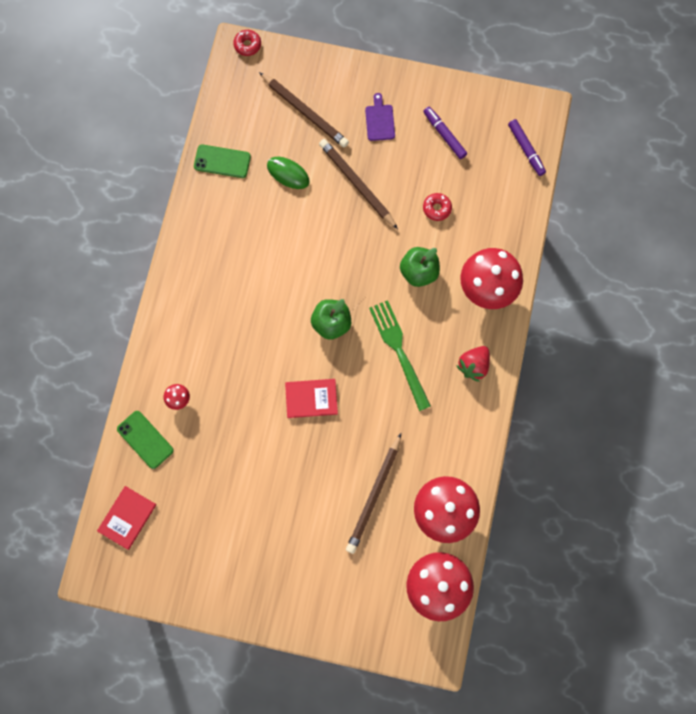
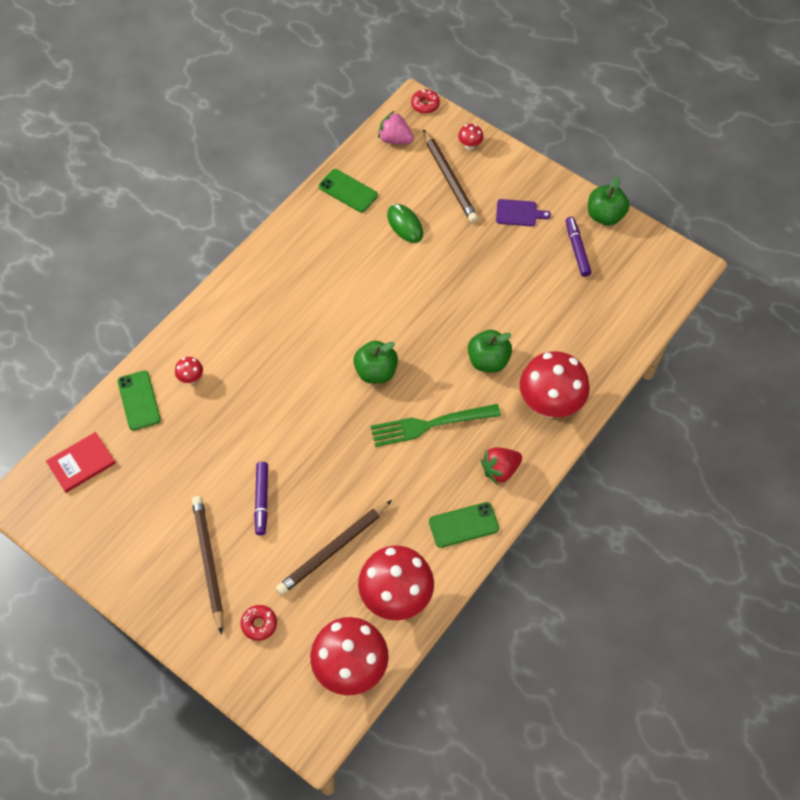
camera: 25 degrees right, 15 degrees down
(238, 92) = (395, 139): none -> pink strawberry
(307, 71) = (470, 146): none -> red mushroom
(311, 398) = (319, 431): red book -> none
(357, 184) = (467, 259): brown pencil -> brown pencil (208, 562)
(380, 120) = (519, 213): purple cutting board -> purple cutting board turned 75 degrees clockwise
(399, 351) = (430, 425): green fork -> green fork turned 105 degrees counterclockwise
(437, 208) = (536, 311): red donut -> red donut (259, 624)
(453, 92) = (605, 216): none -> green apple
(467, 426) = (463, 525): none -> green phone
(526, 149) = (655, 294): purple marker -> purple marker (262, 500)

